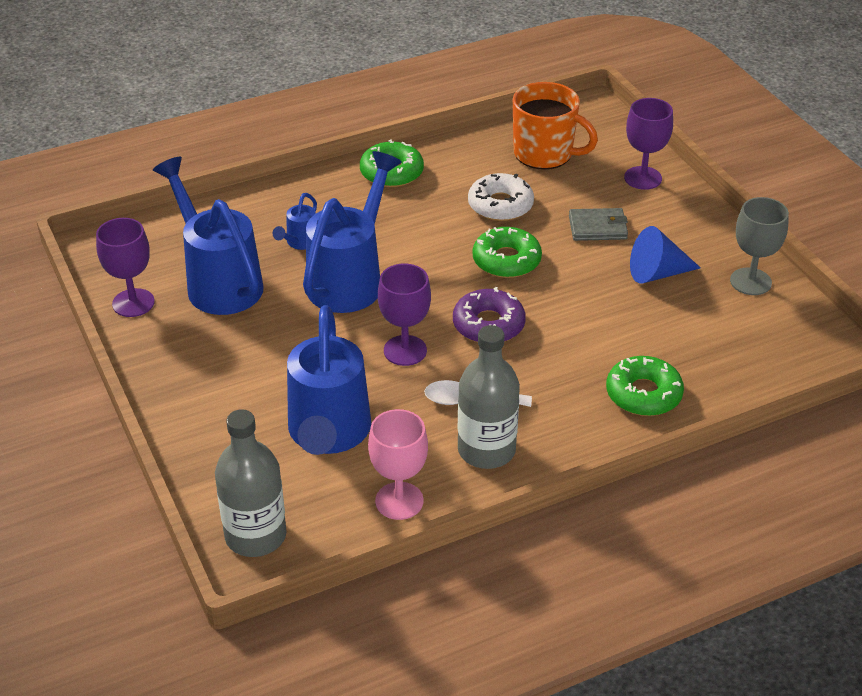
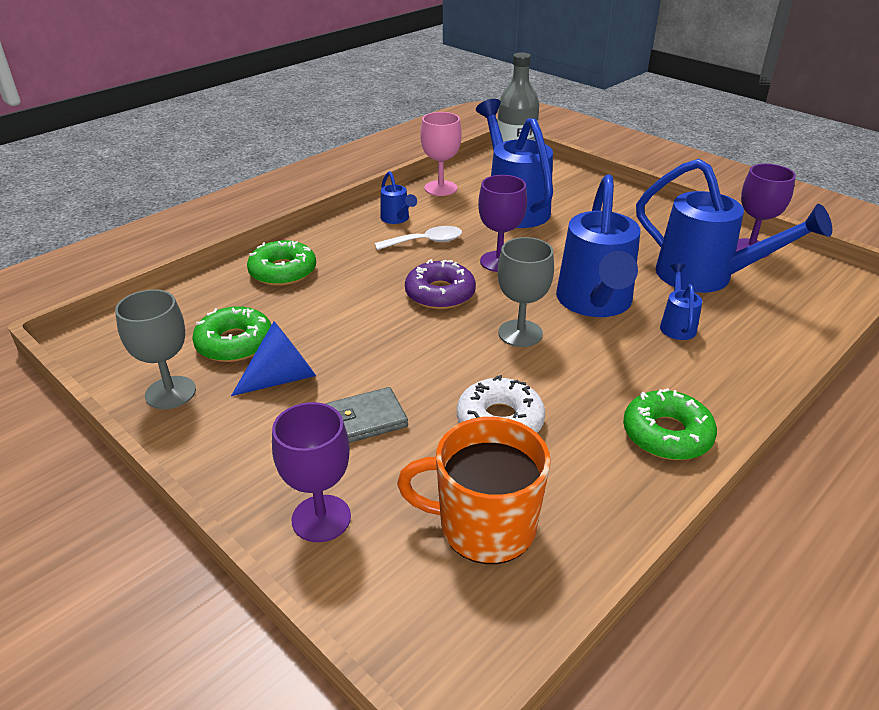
camera: 160 degrees right, 5 degrees down
(439, 266) = (520, 333): none -> grey goblet
(486, 450) = (397, 219): grey bottle -> blue watering can
(506, 260) = (455, 355): green donut -> green donut (234, 343)

